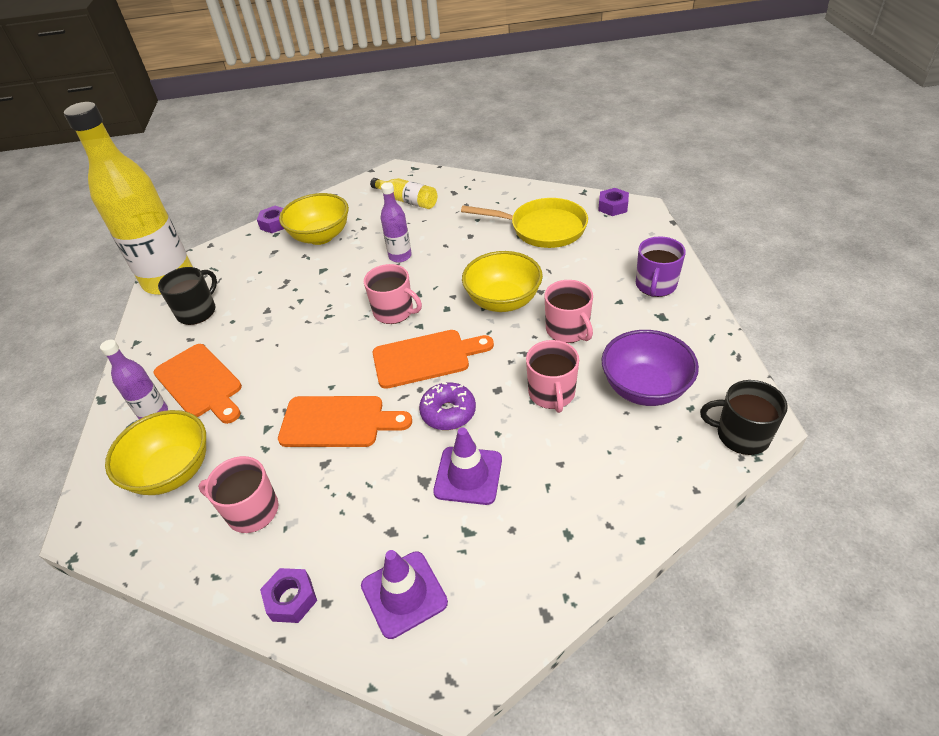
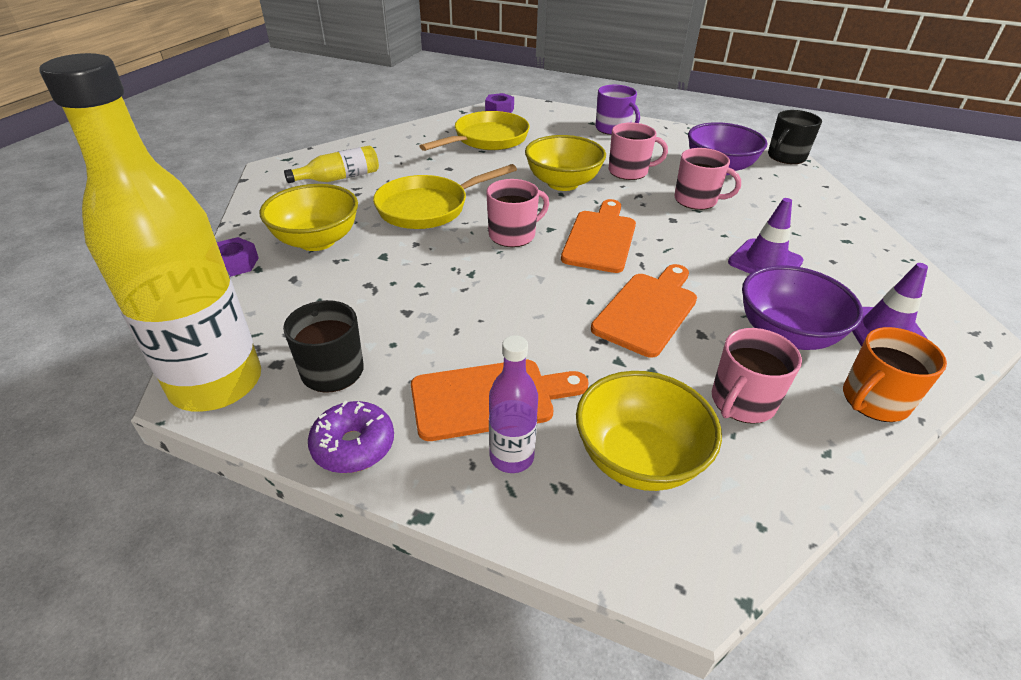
camera: 65 degrees left, 5 degrees down
(291, 599) = (874, 400): purple nut -> orange mug
(354, 518) = (786, 334): none -> purple bowl
(400, 256) = (428, 208): purple bottle -> yellow pan
(448, 412) = (682, 249): purple donut -> purple donut (353, 445)

